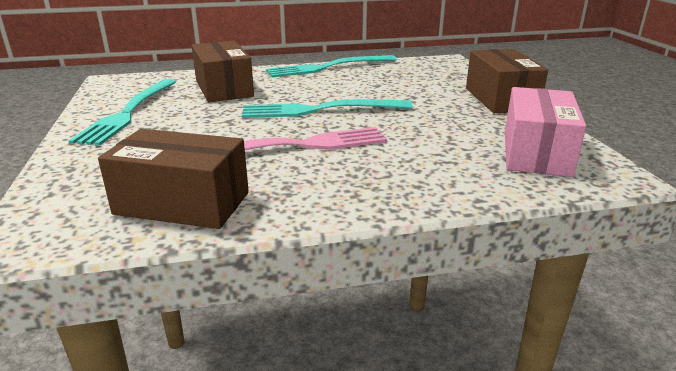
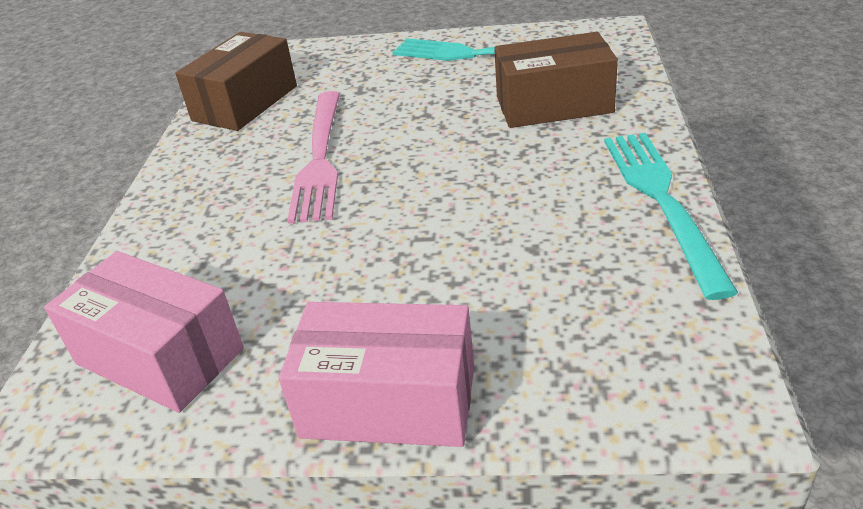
camera: 110 degrees right, 10 degrees up
(320, 110) = (429, 179): turquoise fork -> none
(500, 99) = (388, 402): brown box -> pink box

